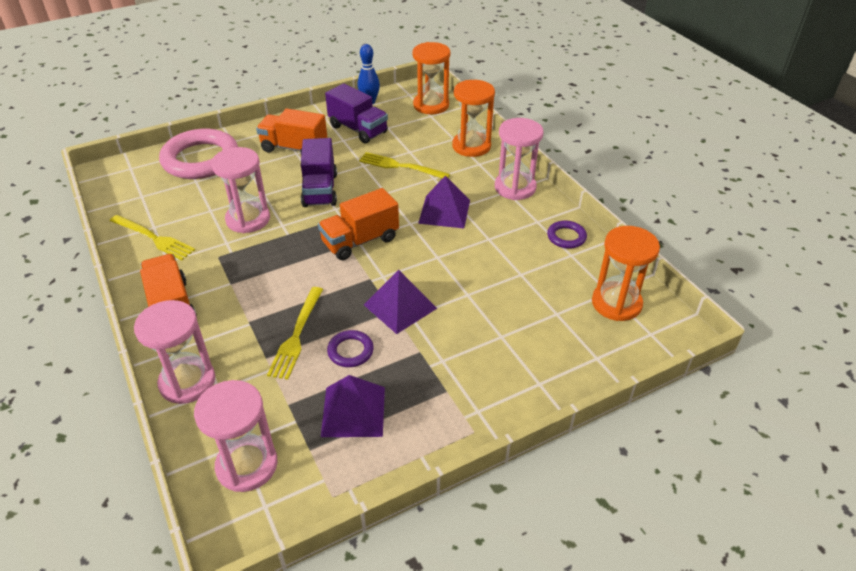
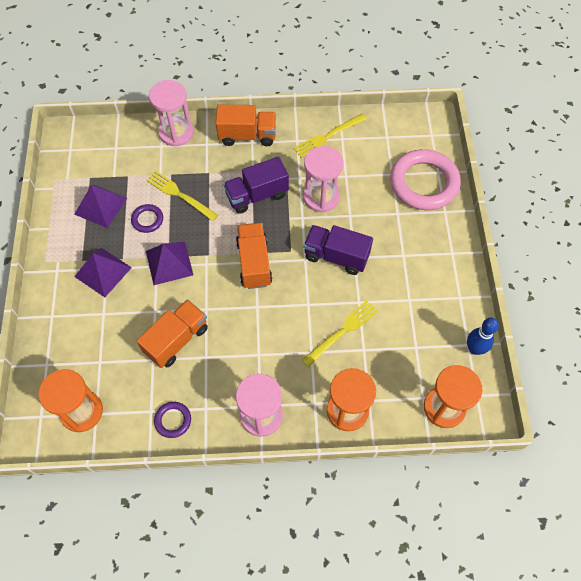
camera: 115 degrees right, 20 degrees up
(247, 465) = (99, 147): pink hourglass -> none
(294, 148) = (412, 255): orange truck -> orange truck (176, 340)
(358, 129) = (423, 319): purple truck -> purple truck (257, 195)
(444, 211) = (258, 339): purple pyramid -> purple pyramid (103, 272)

